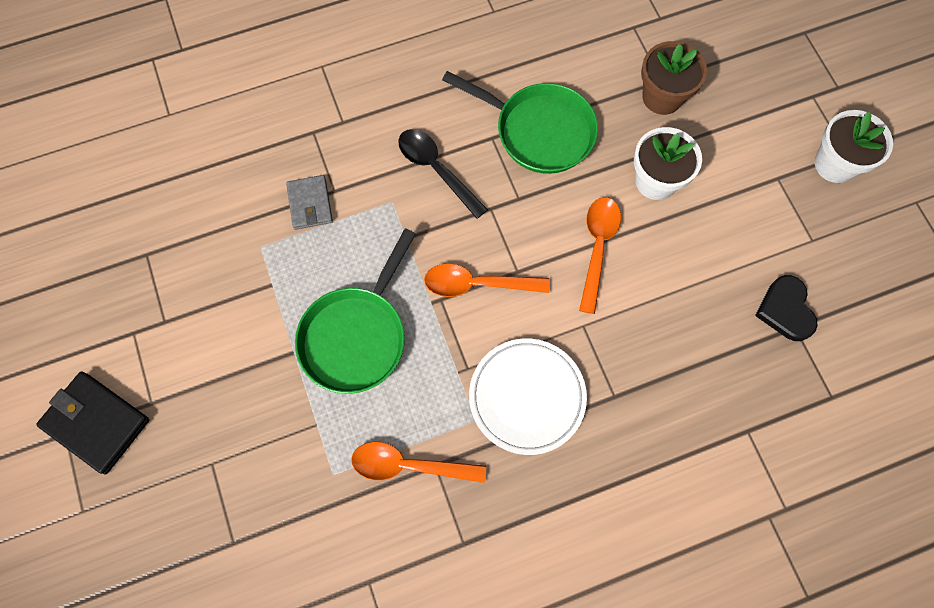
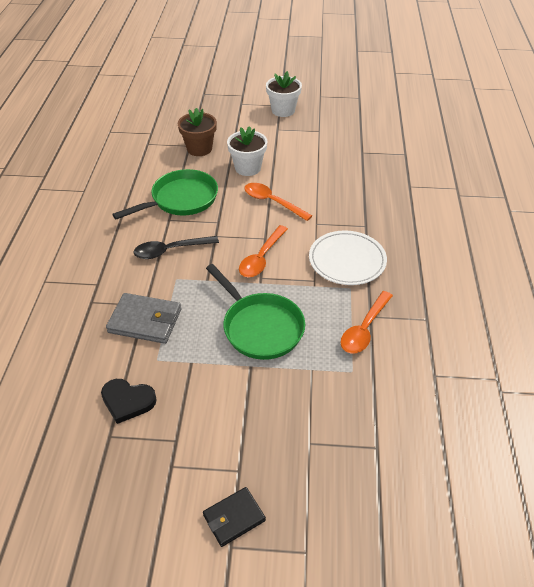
camera: 65 degrees left, 25 degrees down
(96, 423) = (234, 518): black wallet -> black wallet, size x0.64
(310, 204) = (145, 321): grey wallet -> grey wallet, size x1.55
(785, 310) = (351, 152): black heart -> black heart (127, 401)

